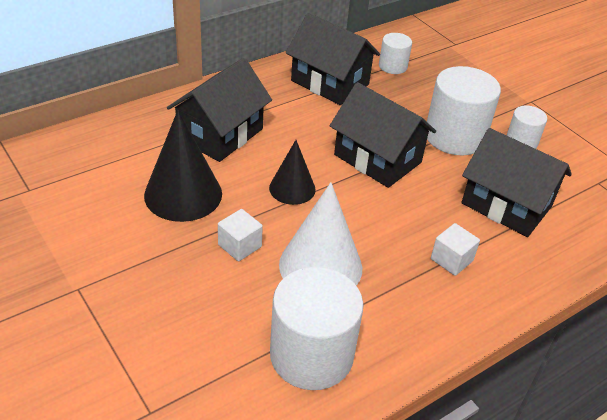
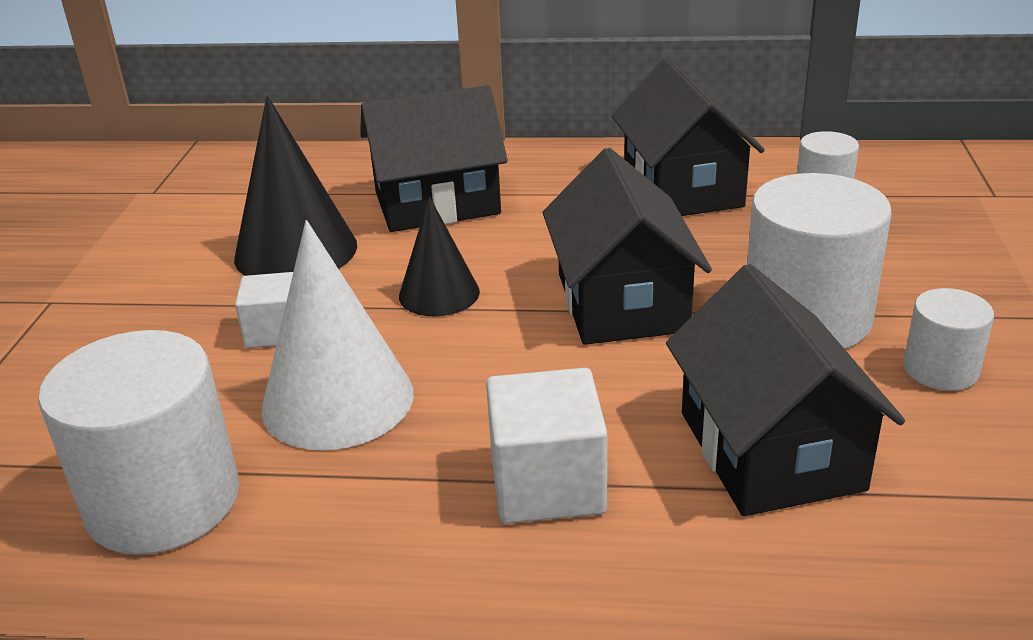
camera: 45 degrees right, 10 degrees down
(451, 260) = (547, 484): white cube -> white cube, size x1.59

